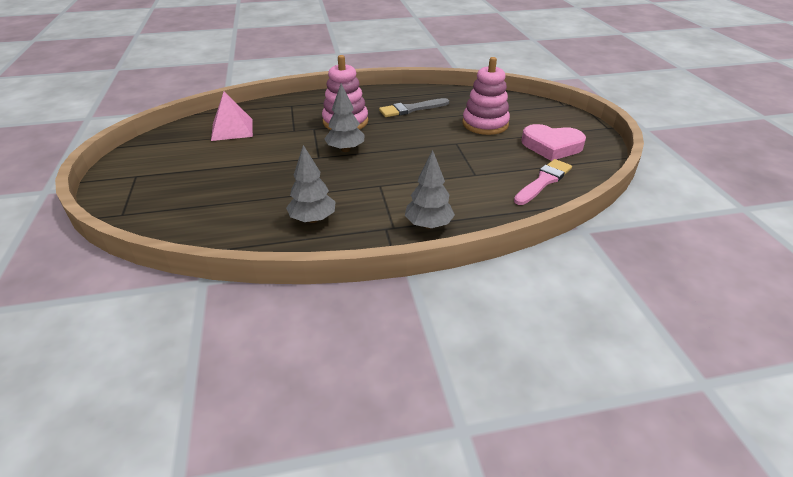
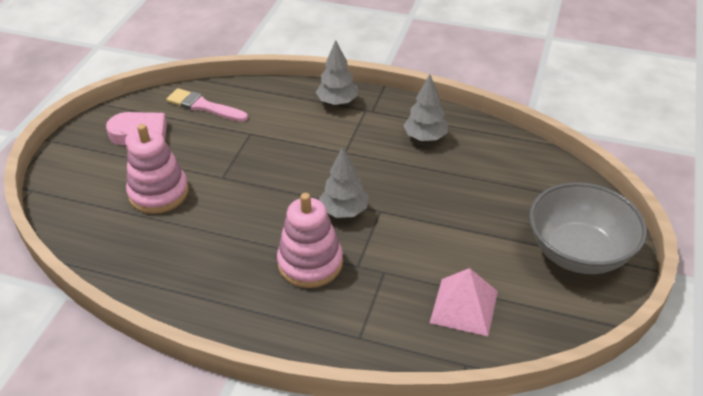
camera: 150 degrees left, 5 degrees up
(147, 175) = (578, 252): none -> grey bowl
(411, 109) = (208, 256): grey brush -> none
(543, 181) = (204, 106): pink brush -> pink brush turned 45 degrees clockwise

